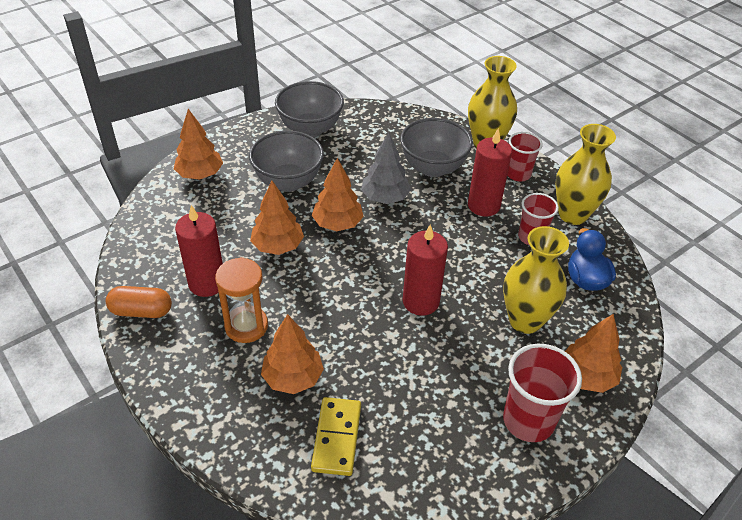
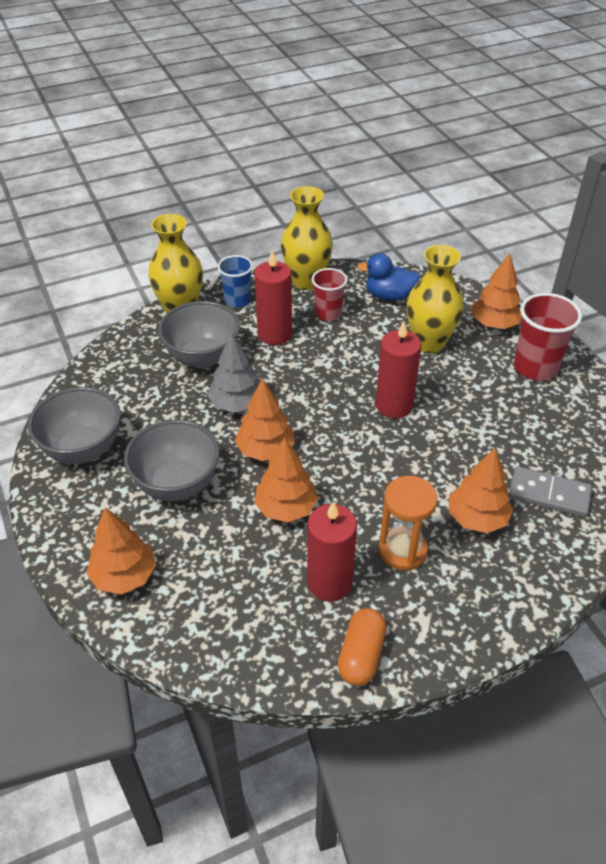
camera: 75 degrees left, 0 degrees up
(336, 438) = (548, 494): yellow domino -> grey domino
(518, 174) = (237, 300): red cup -> blue cup

